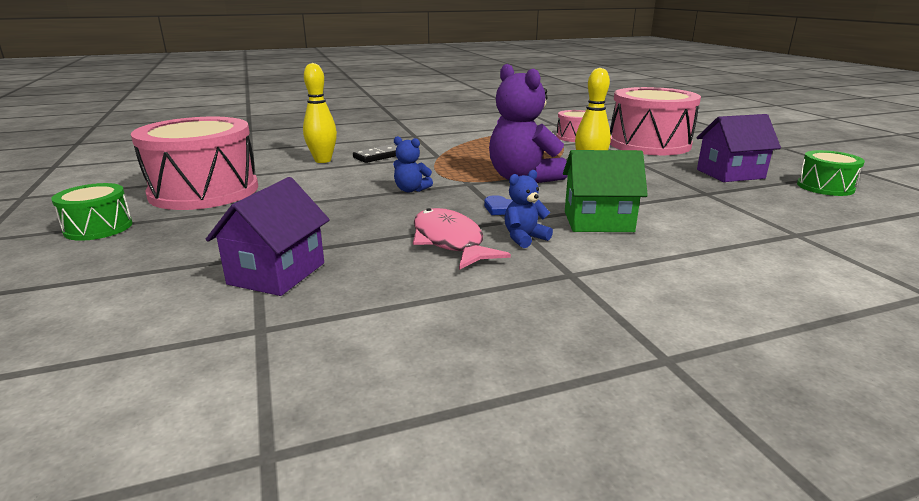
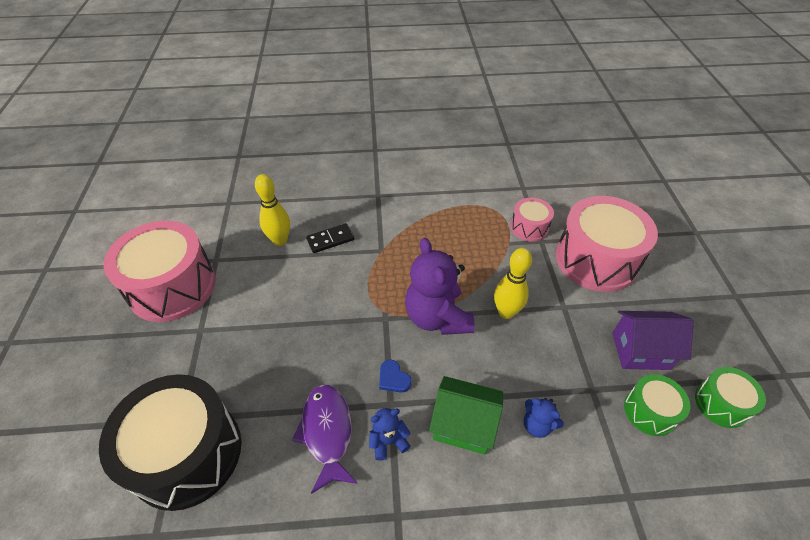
camera: 15 degrees right, 25 degrees up
(98, 228) = (86, 340): green drum -> green drum (649, 411)
(277, 273) = (187, 453): purple house -> black drum
(411, 190) = (332, 321): blue teddy bear -> blue teddy bear (537, 425)
(450, 242) = (327, 432): pink fish -> purple fish

